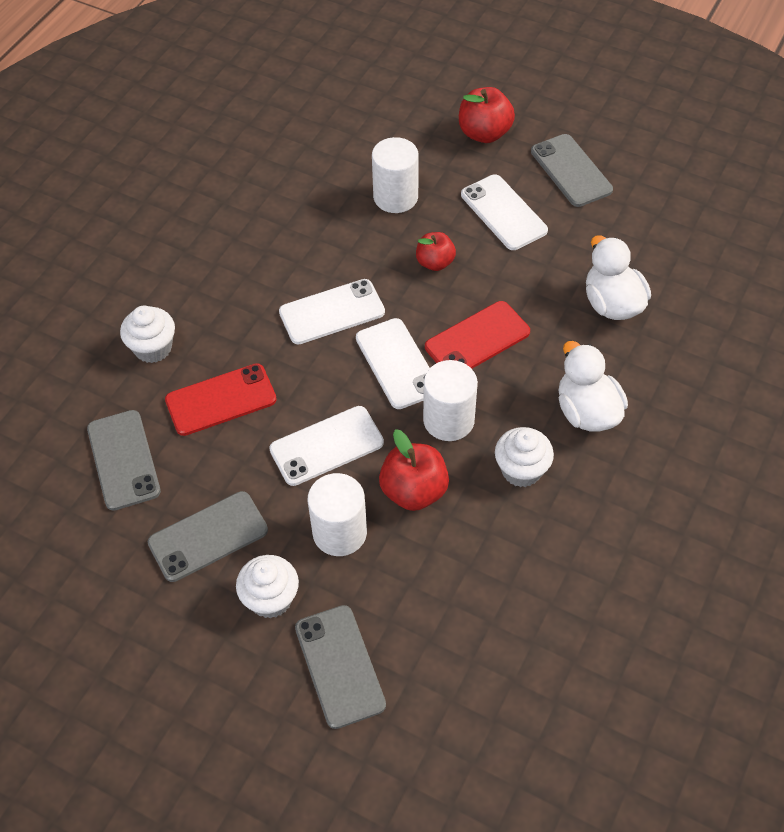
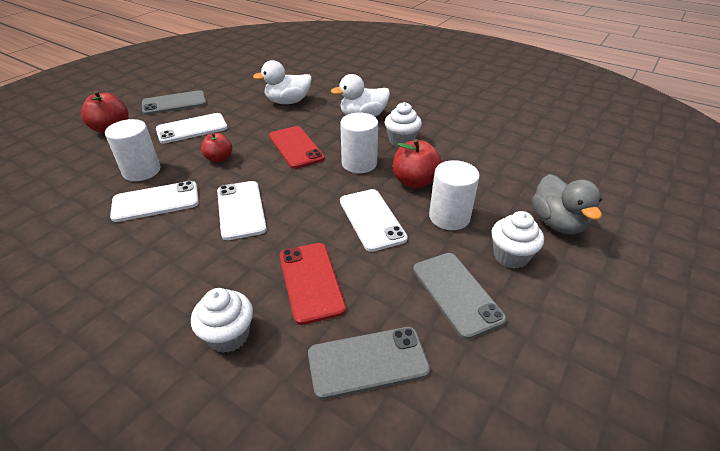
camera: 85 degrees left, 15 degrees down
(339, 666) = (557, 223): grey phone -> grey duck
(397, 363) = (304, 181): white phone -> white phone (156, 202)

